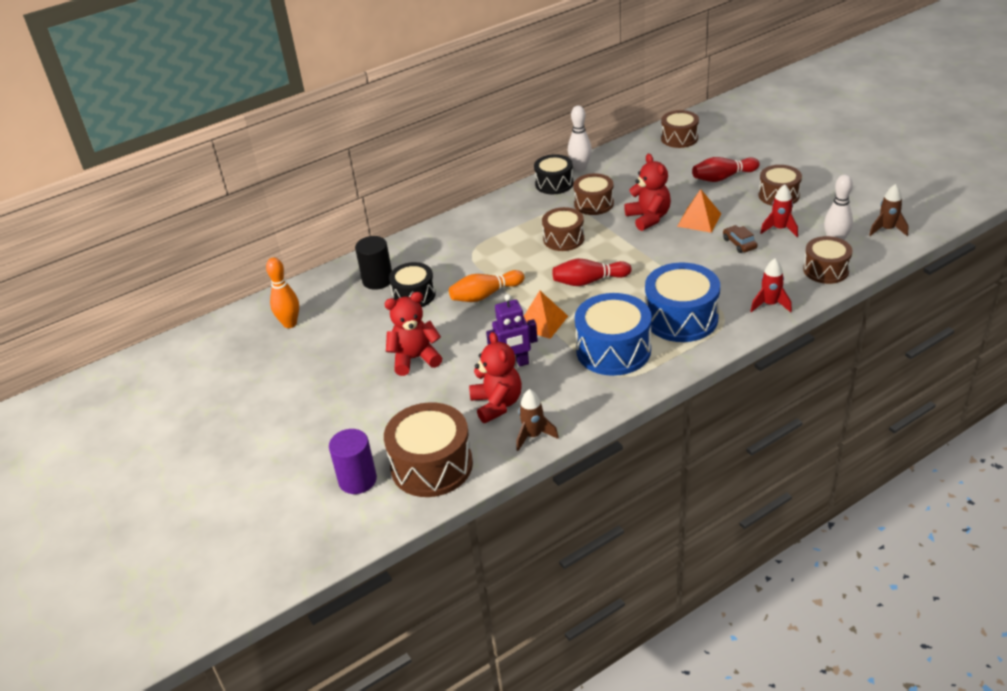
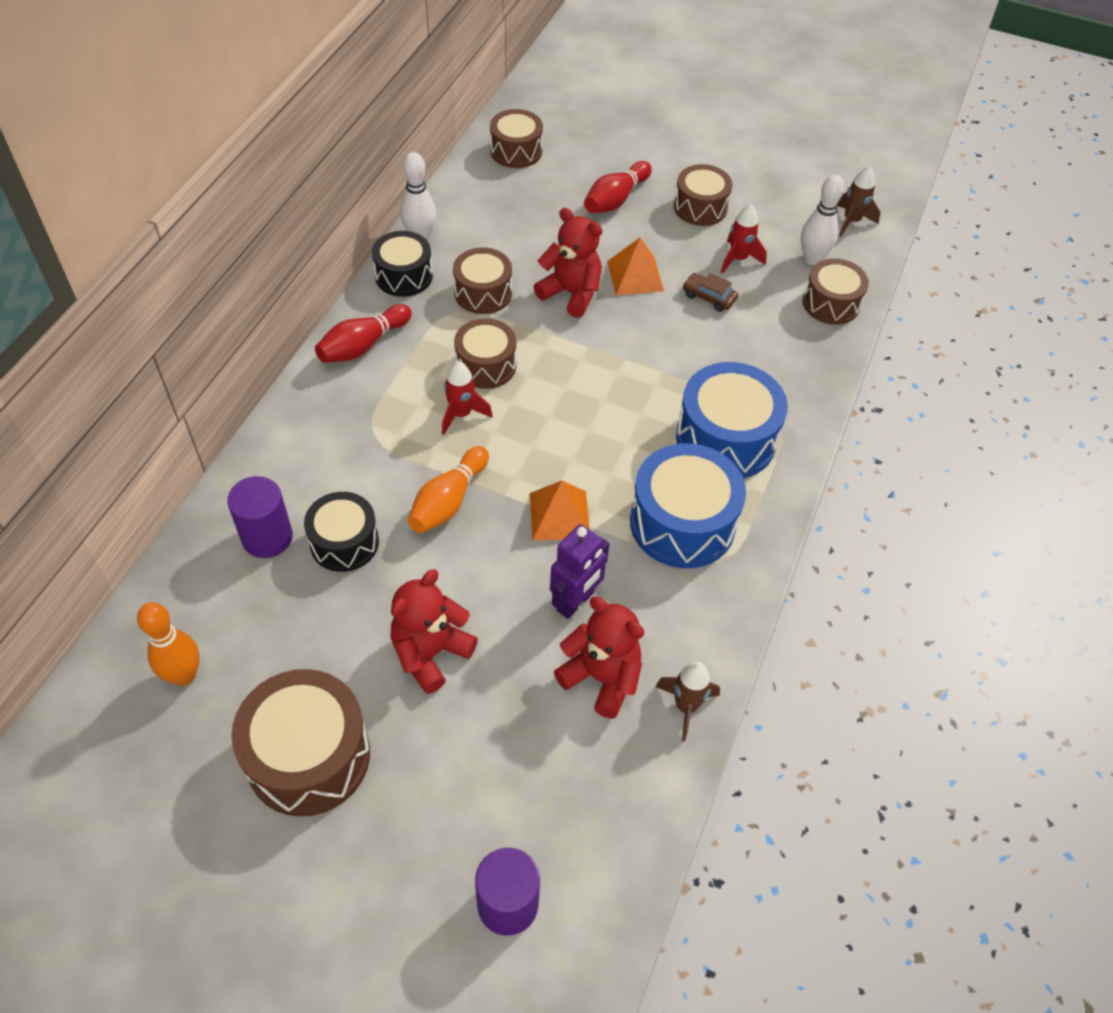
camera: 40 degrees left, 15 degrees up
(377, 280) = (267, 537): black cylinder -> purple cylinder
(431, 466) = (592, 824): brown drum -> brown drum (308, 756)
(589, 281) = (571, 424): red bowling pin -> red bowling pin (363, 345)
(770, 304) = (808, 378): red rocket -> red rocket (461, 414)

